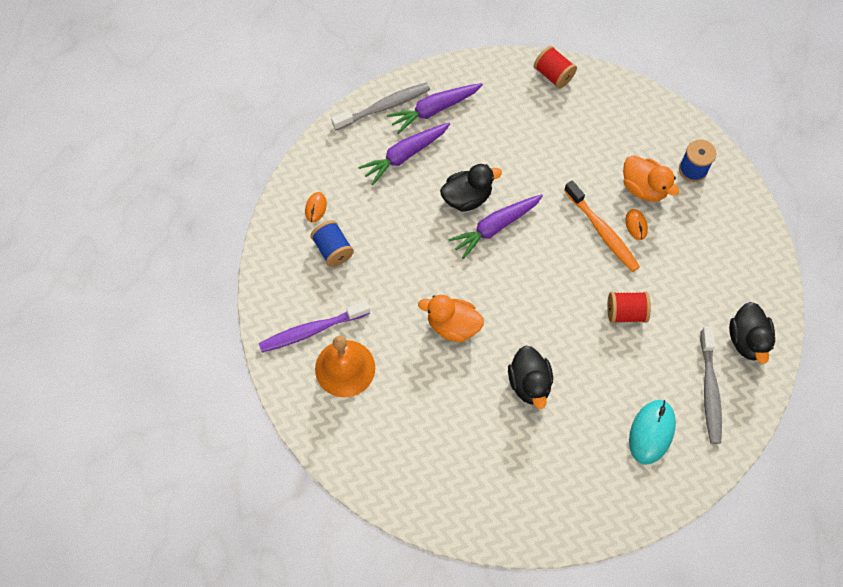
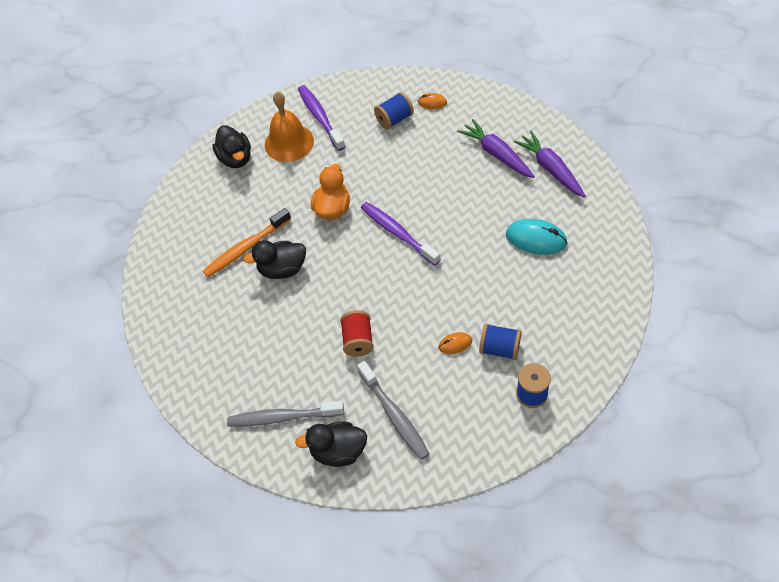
camera: 90 degrees right, 10 degrees down
(384, 107) = (544, 133): grey toothbrush -> grey toothbrush (394, 415)
(467, 197) = (461, 204): black duck -> black duck (236, 158)
(495, 227) = (434, 229): purple carrot -> none
(496, 262) = (397, 233): none -> purple toothbrush
(553, 75) = (617, 259): red spool -> none
(602, 232) = (443, 315): orange toothbrush -> orange toothbrush (245, 248)
(644, 188) = (499, 349): orange duck -> blue spool
(651, 432) = (239, 368): turquoise mouse -> turquoise mouse (536, 239)

